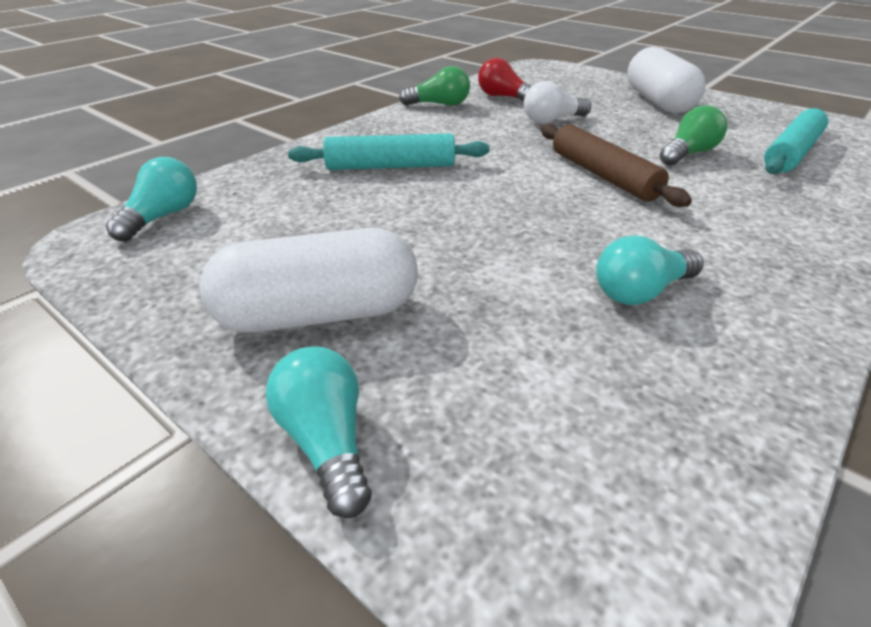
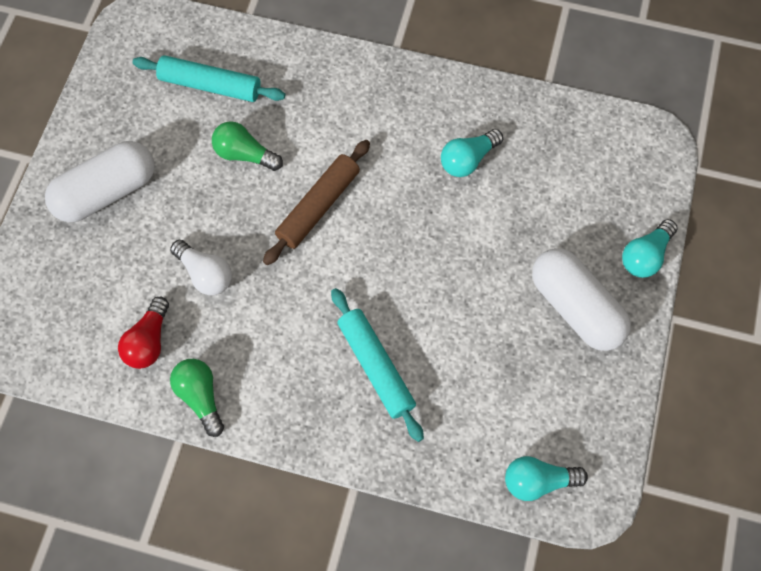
camera: 115 degrees left, 30 degrees up
(641, 291) = (468, 160): turquoise light bulb -> turquoise light bulb turned 105 degrees clockwise

